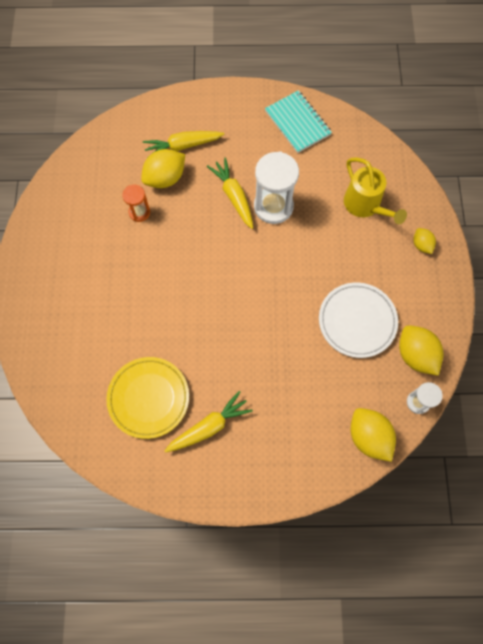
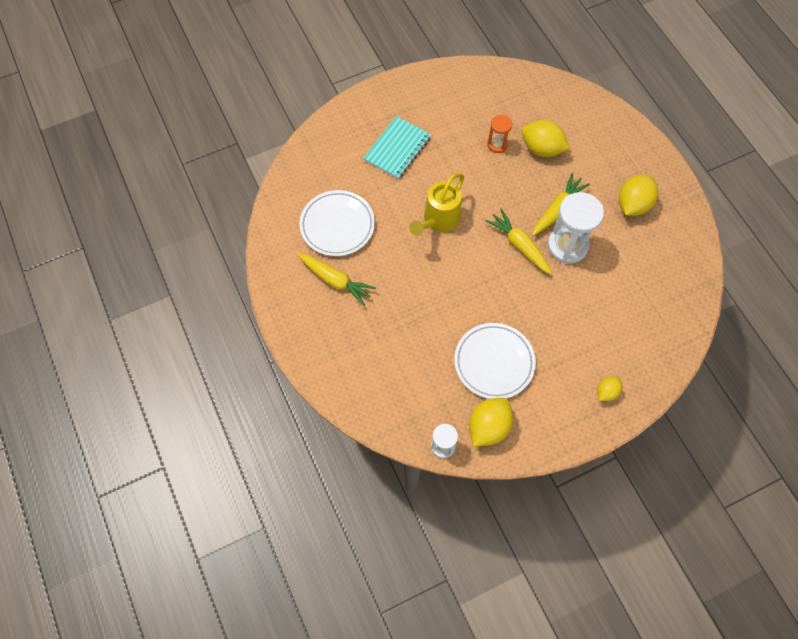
camera: 65 degrees right, 5 degrees down
(148, 398) = (337, 225): yellow plate -> white plate
(183, 146) = (582, 148): yellow carrot -> yellow carrot (519, 245)
(297, 123) = (669, 230): turquoise notebook -> turquoise notebook (397, 149)
(365, 206) = (617, 325): yellow watering can -> yellow watering can (438, 220)
(368, 437) = (389, 414): yellow lemon -> yellow lemon (633, 205)

